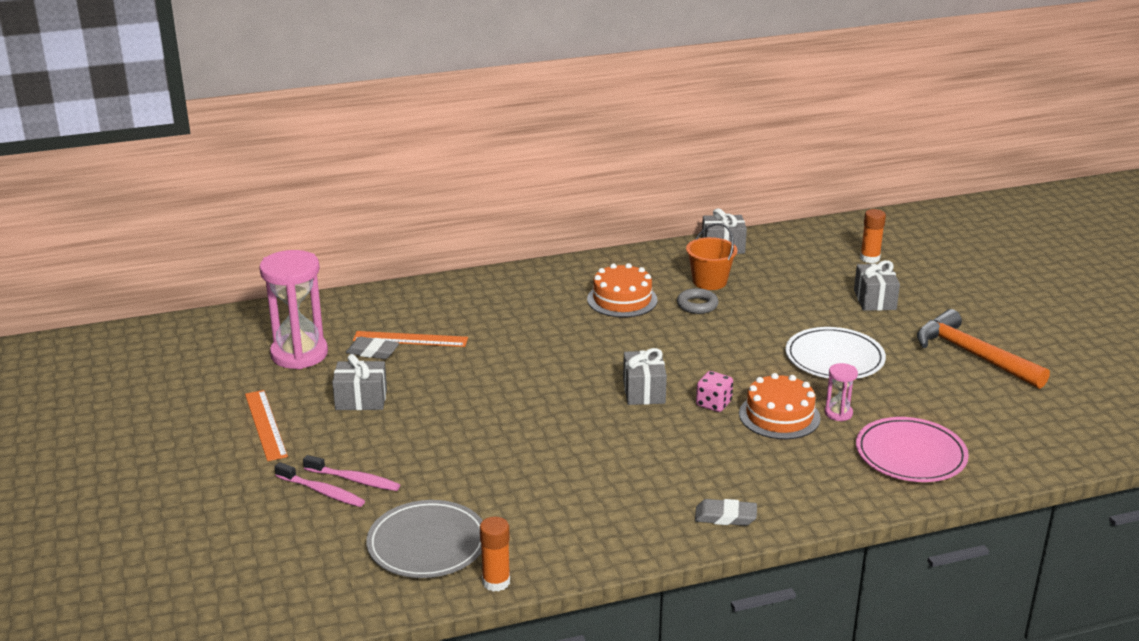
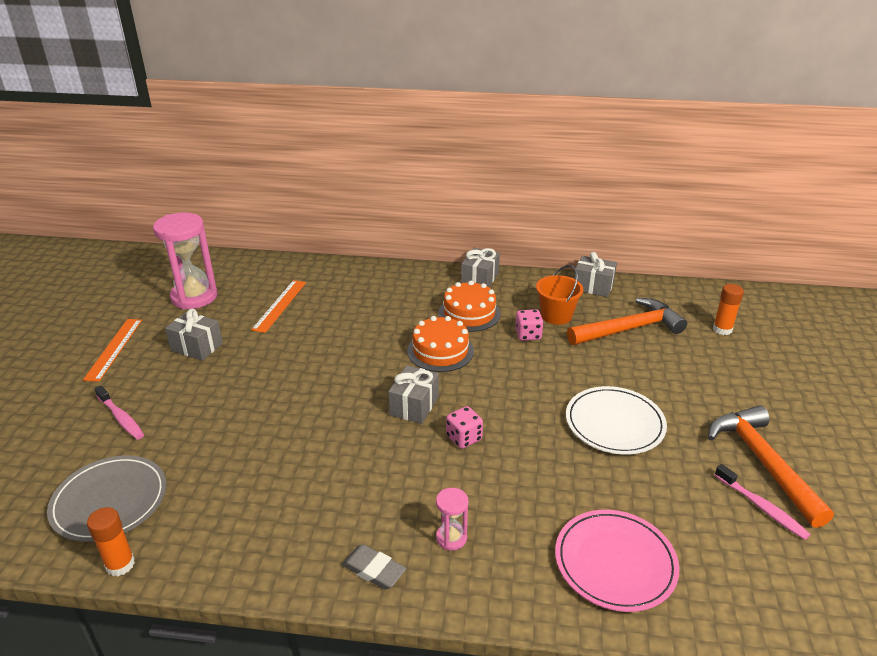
camera: 25 degrees right, 5 degrees up
(322, 491) = (89, 421): pink toothbrush -> pink toothbrush (762, 507)
(372, 352) = (244, 309): grey eraser -> none
(410, 339) = (280, 305): orange ruler -> orange ruler turned 75 degrees clockwise
(697, 305) = (528, 335): grey ring -> pink dice
(779, 416) = (514, 470): orange cake -> orange cake (440, 351)
(787, 277) = (629, 329): none -> orange hammer
(838, 413) = (574, 487): pink hourglass -> pink hourglass (451, 538)
(874, 300) = (698, 372): grey gift -> grey gift (479, 279)

